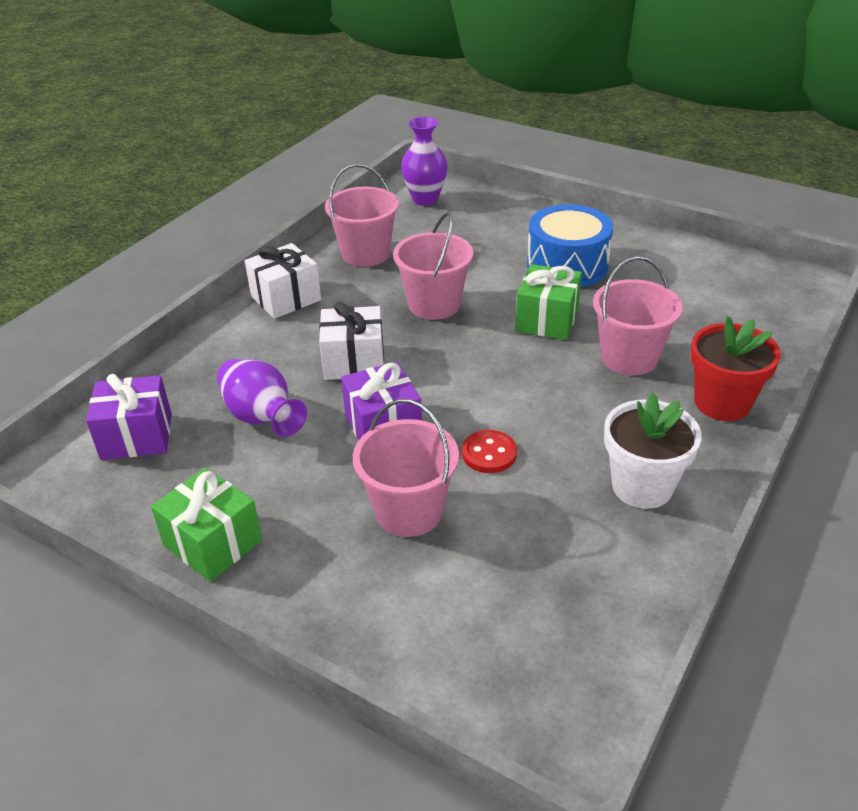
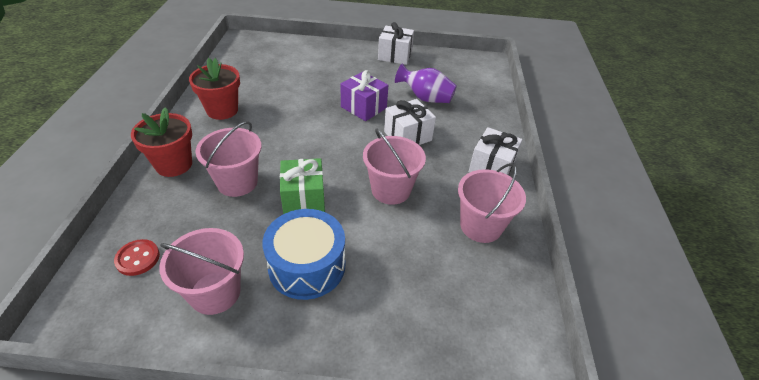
camera: 150 degrees right, 5 degrees up
(136, 436) = (470, 79): purple gift -> none
(213, 543) = (395, 56): green gift -> white gift
(408, 511) = (327, 79): pink bucket -> pink bucket (215, 292)
(425, 199) = (497, 328): purple vase -> none
(489, 453) = (303, 107): red button -> red button (138, 258)
(642, 486) = (222, 110): white flower pot -> red flower pot

